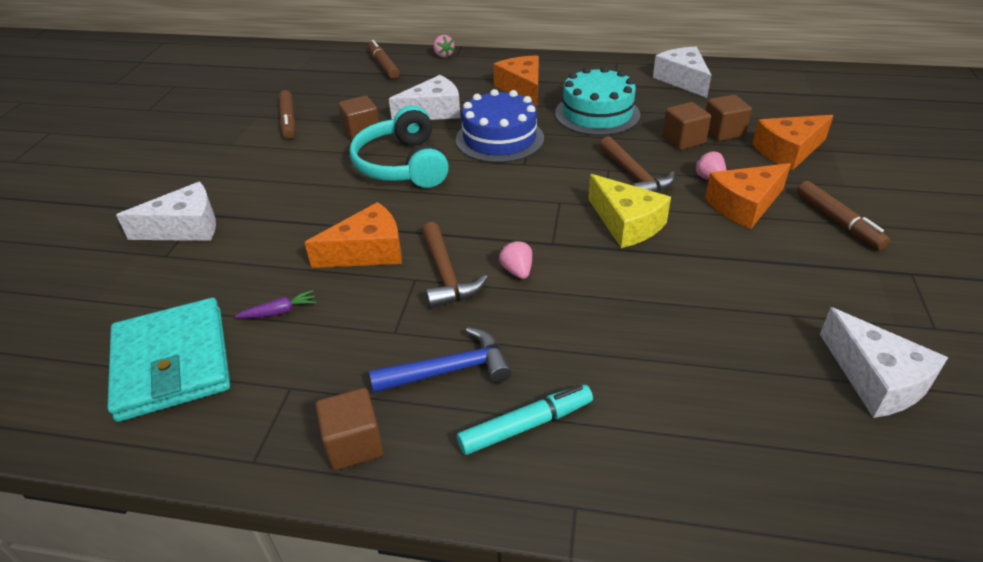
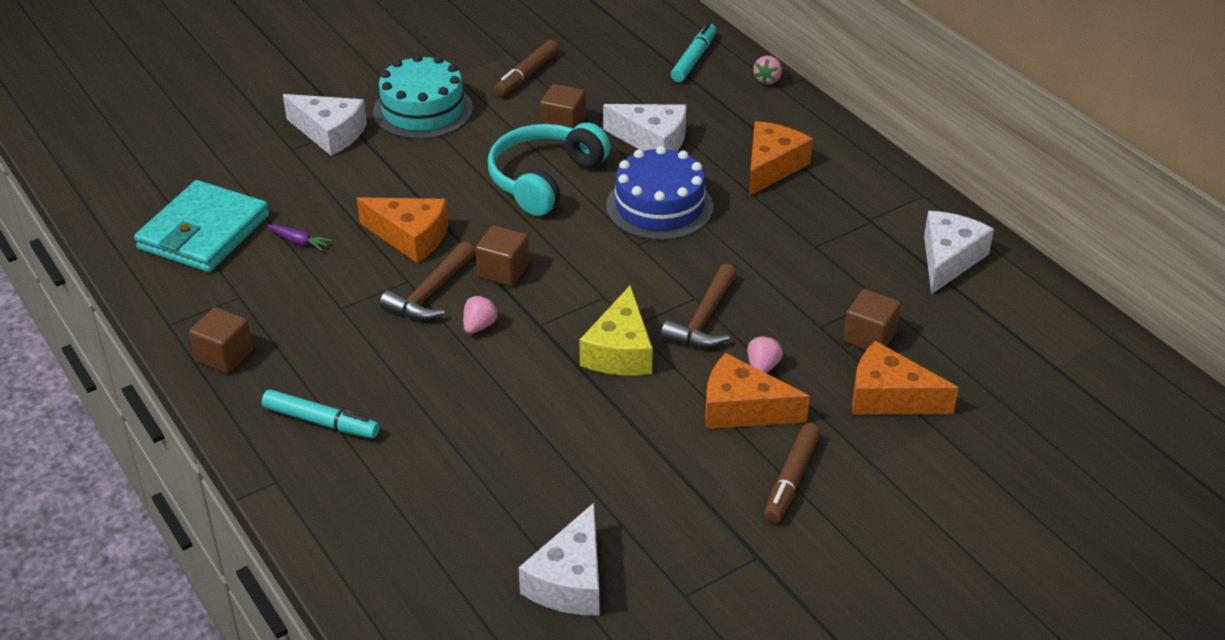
camera: 45 degrees right, 0 degrees up
(383, 65) = (694, 59): brown marker -> turquoise marker
(449, 370) = (333, 357): blue hammer -> none
(597, 114) = (789, 239): turquoise cake -> turquoise cake (423, 110)
(683, 140) = (815, 318): brown cube -> brown cube (503, 271)

